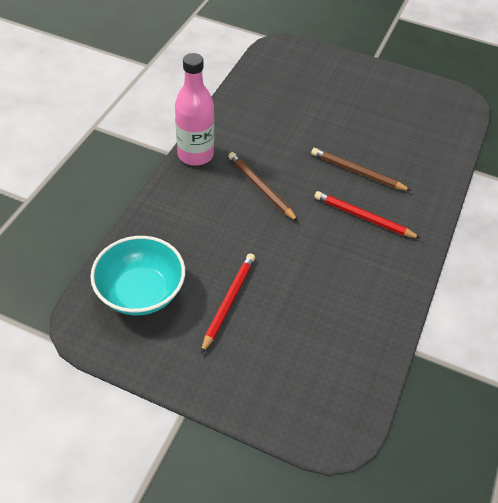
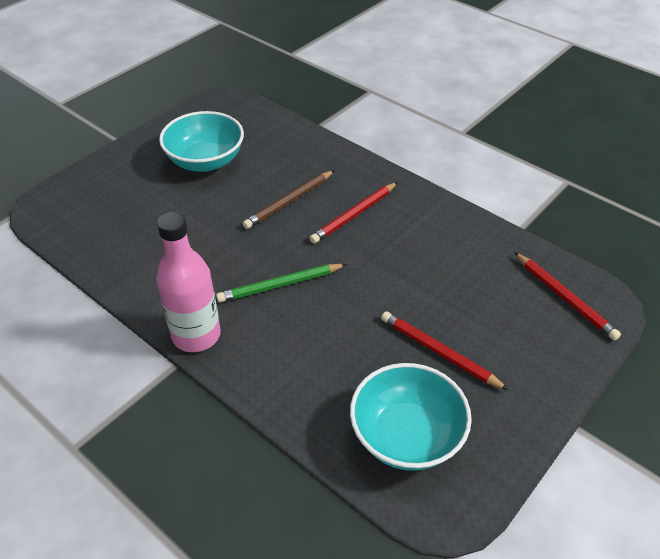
camera: 70 degrees left, 5 degrees down
(261, 188) = (280, 285): brown pencil -> green pencil
(330, 395) = (564, 298): none -> red pencil
(377, 111) = (205, 161): none -> turquoise bowl

